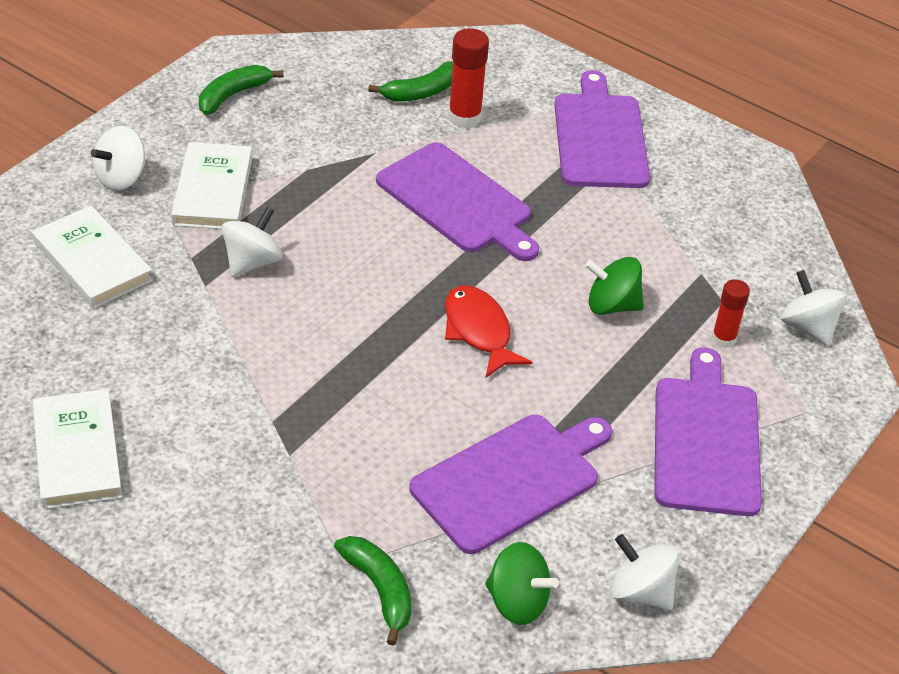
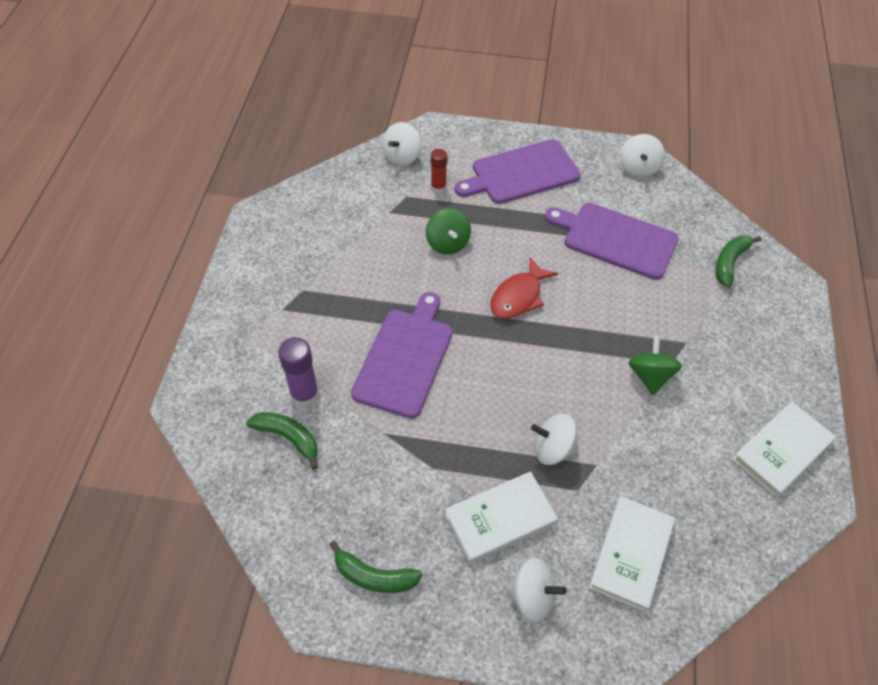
camera: 115 degrees left, 10 degrees up
(464, 118) = (305, 395): red glue stick -> purple glue stick
(517, 602) = (686, 209): green spinning top -> green spinning top (650, 376)
(599, 137) = (279, 306): purple cutting board -> none

